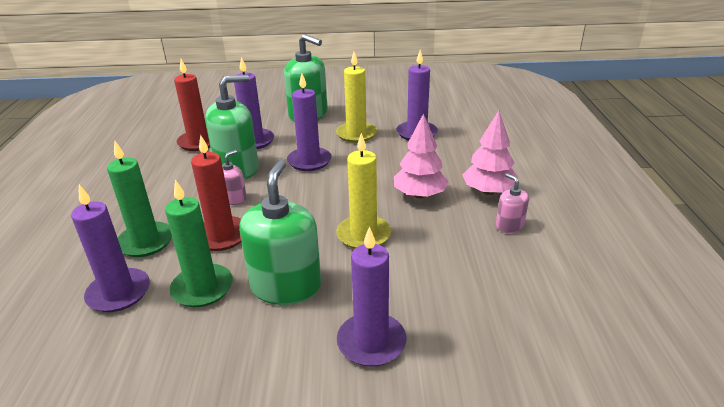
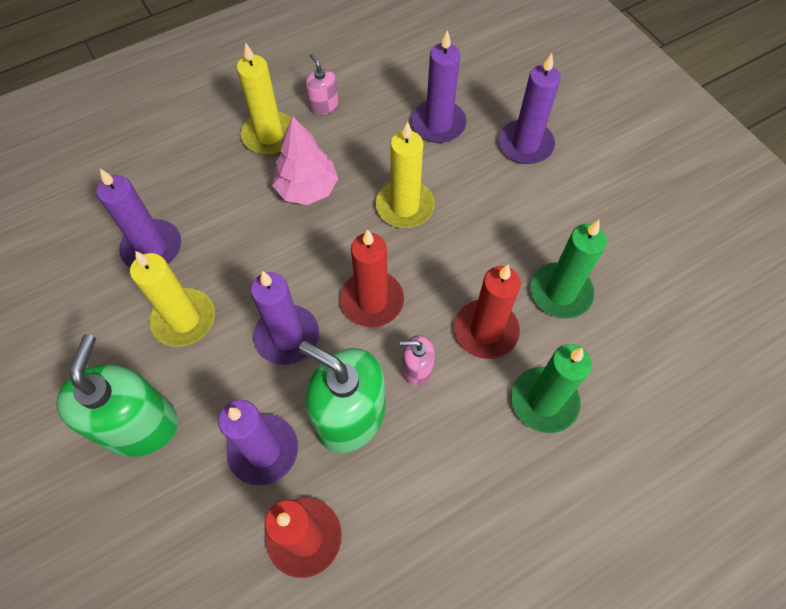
camera: 120 degrees left, 30 degrees up
(119, 293) = (617, 359): purple candle -> purple candle (438, 124)
(286, 286) = (512, 229): green soap dispenser -> none
(299, 196) = (372, 301): none -> red candle
(488, 191) = (269, 135): pink tree -> yellow candle
(509, 226) = (323, 105): pink soap dispenser -> pink soap dispenser turned 120 degrees clockwise

